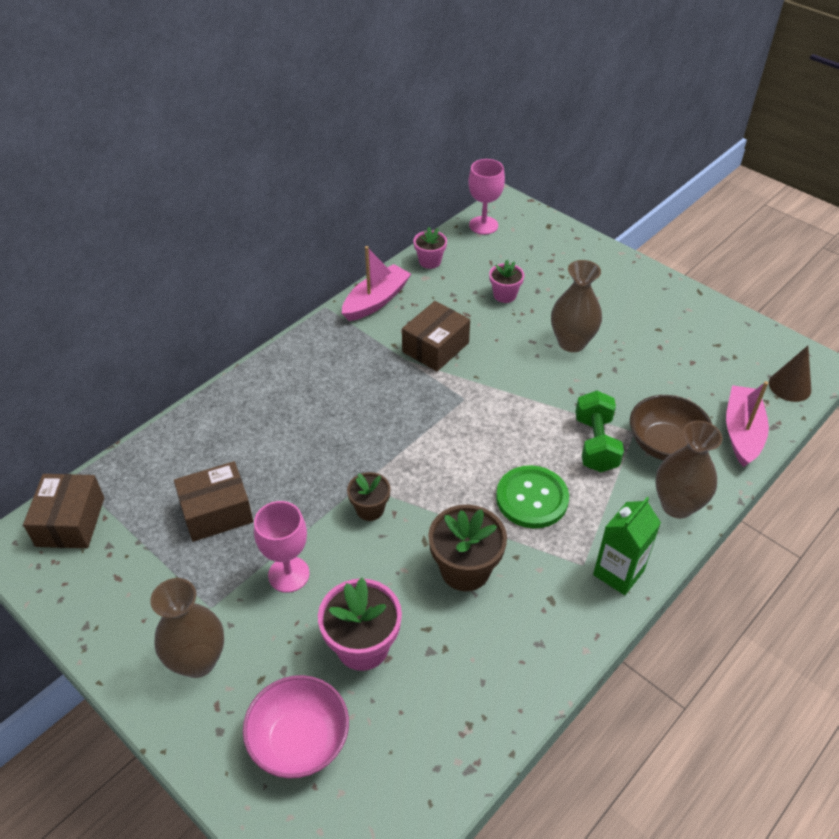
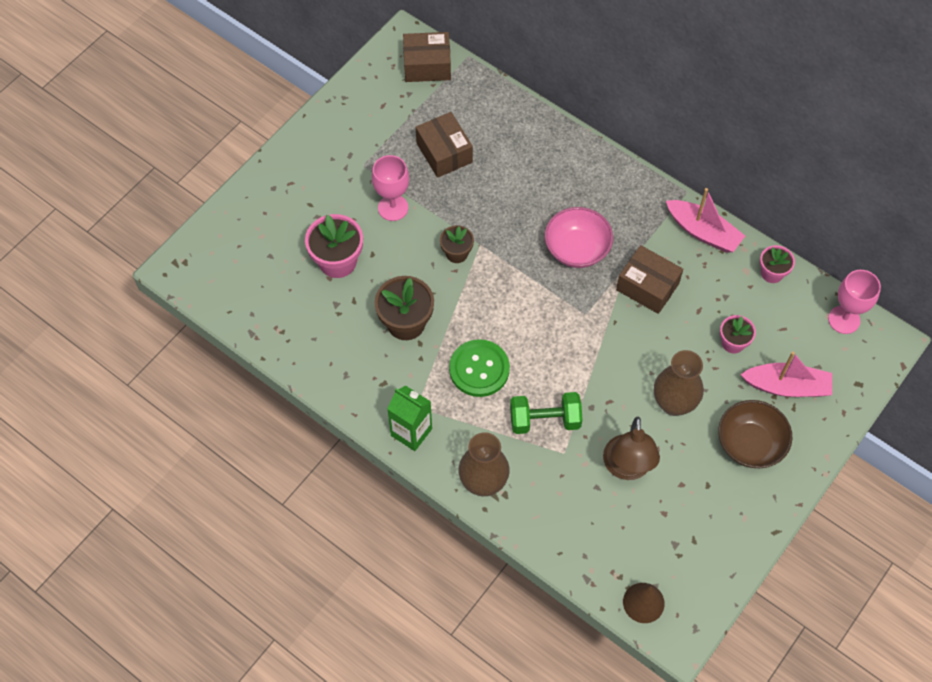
camera: 85 degrees right, 15 degrees up
(198, 661) = (321, 166): brown vase -> none
(299, 740) = (268, 233): pink bowl -> pink bowl (577, 249)
(646, 384) = (627, 468): none -> brown lamp
(665, 444) = (551, 478): brown bowl -> brown bowl (750, 444)
(742, 432) = (575, 548): pink boat -> pink boat (787, 386)

